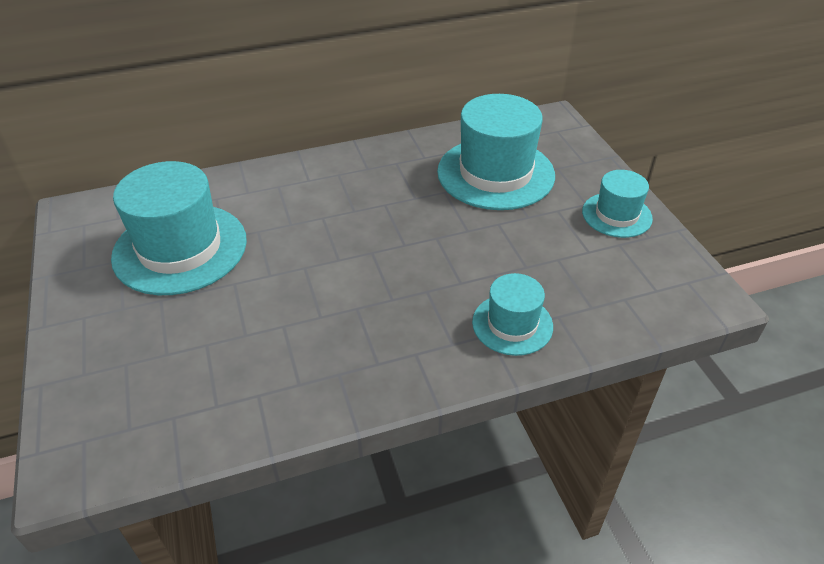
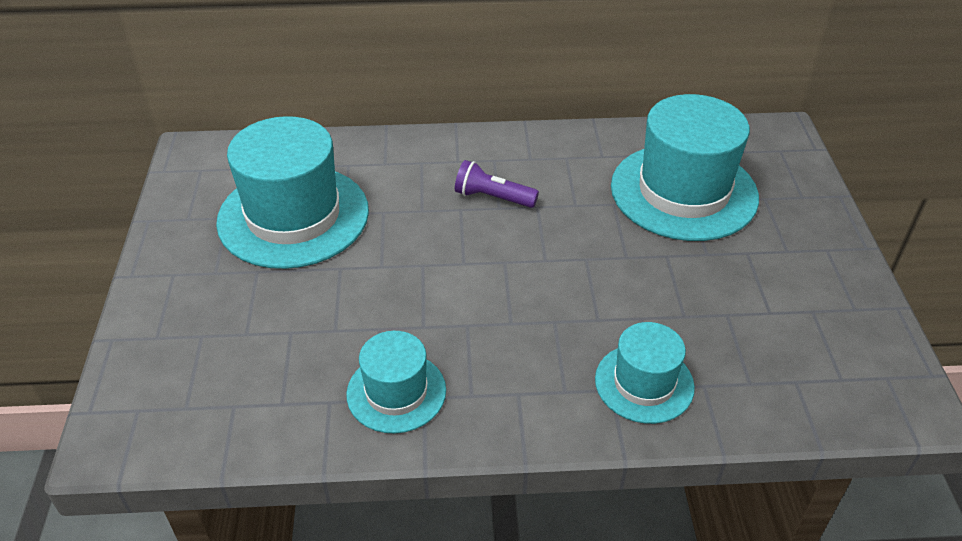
camera: 15 degrees right, 0 degrees up
(346, 204) = (493, 197): none -> purple flashlight
(616, 215) = (822, 272): turquoise hat -> turquoise hat (396, 392)

